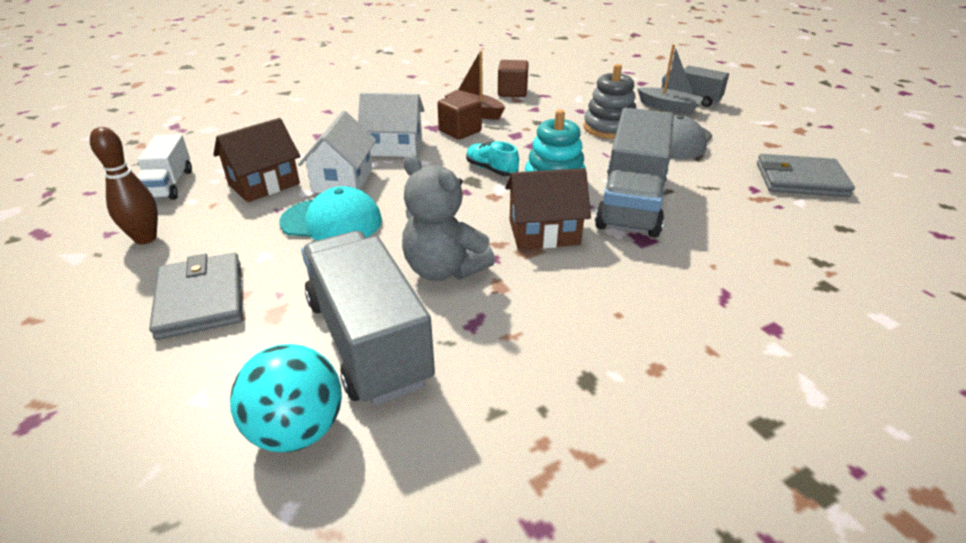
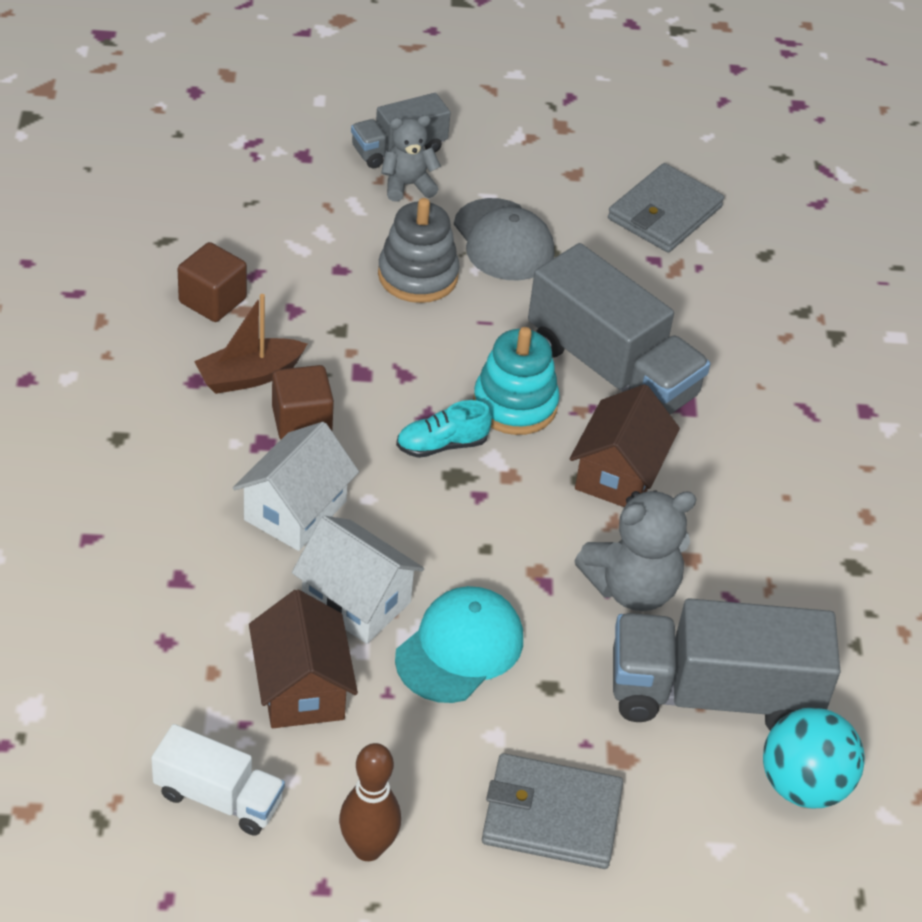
camera: 65 degrees left, 10 degrees up
(669, 108) = (407, 185): grey boat -> grey teddy bear

